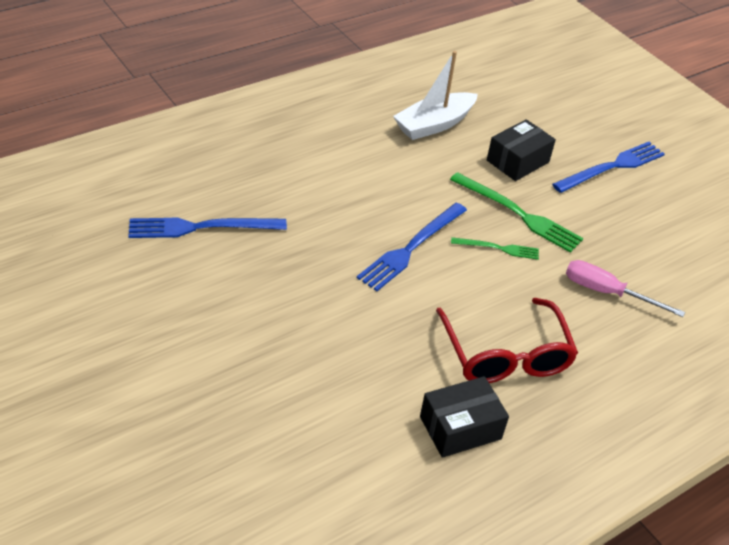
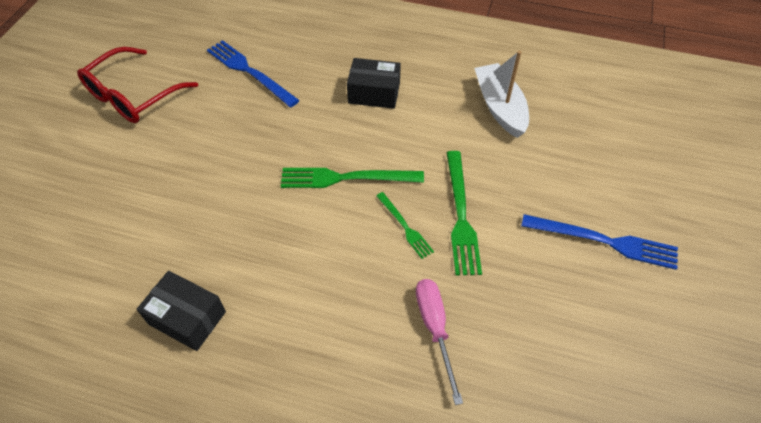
camera: 55 degrees right, 10 degrees up
(411, 248) = (346, 178): blue fork -> green fork
(434, 124) = (500, 107): white boat -> white boat turned 60 degrees clockwise
(505, 354) = (290, 301): red glasses -> red glasses (133, 96)
(517, 161) = (524, 177): black box -> black box (374, 93)

